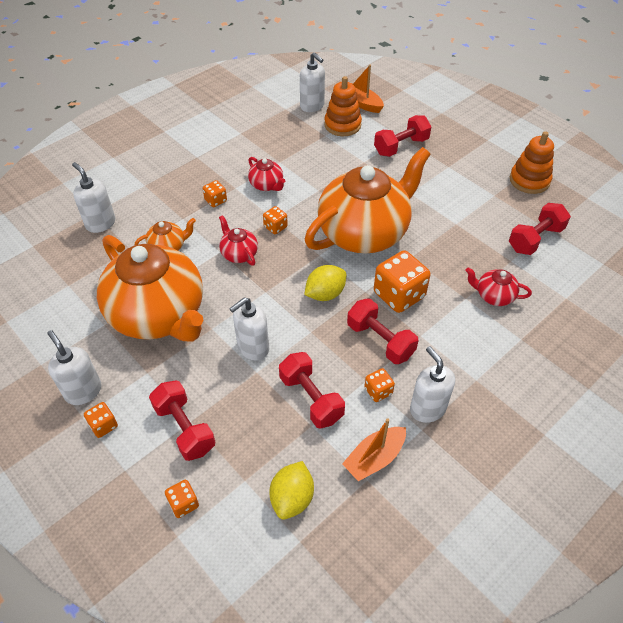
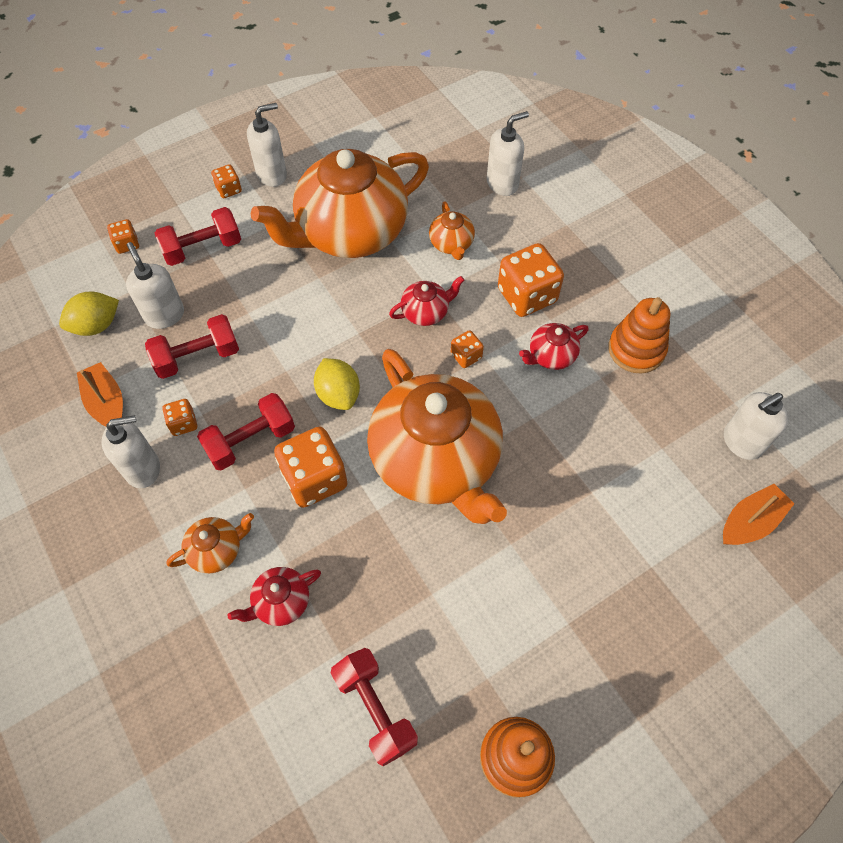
camera: 100 degrees right, 10 degrees up
(215, 200) = (527, 295): orange dice -> orange dice, size x2.01
(253, 348) = (280, 312): white soap dispenser -> white soap dispenser (164, 315)
(292, 498) = (96, 325): yellow lemon -> yellow lemon turned 60 degrees counterclockwise
(342, 125) = (688, 479): orange stacking toy -> orange stacking toy (636, 349)
(401, 146) = (626, 558): red dumbbell -> none
(473, 341) = (216, 550): none -> orange teapot
(494, 296) = (281, 602): red teapot -> red teapot turned 150 degrees counterclockwise

